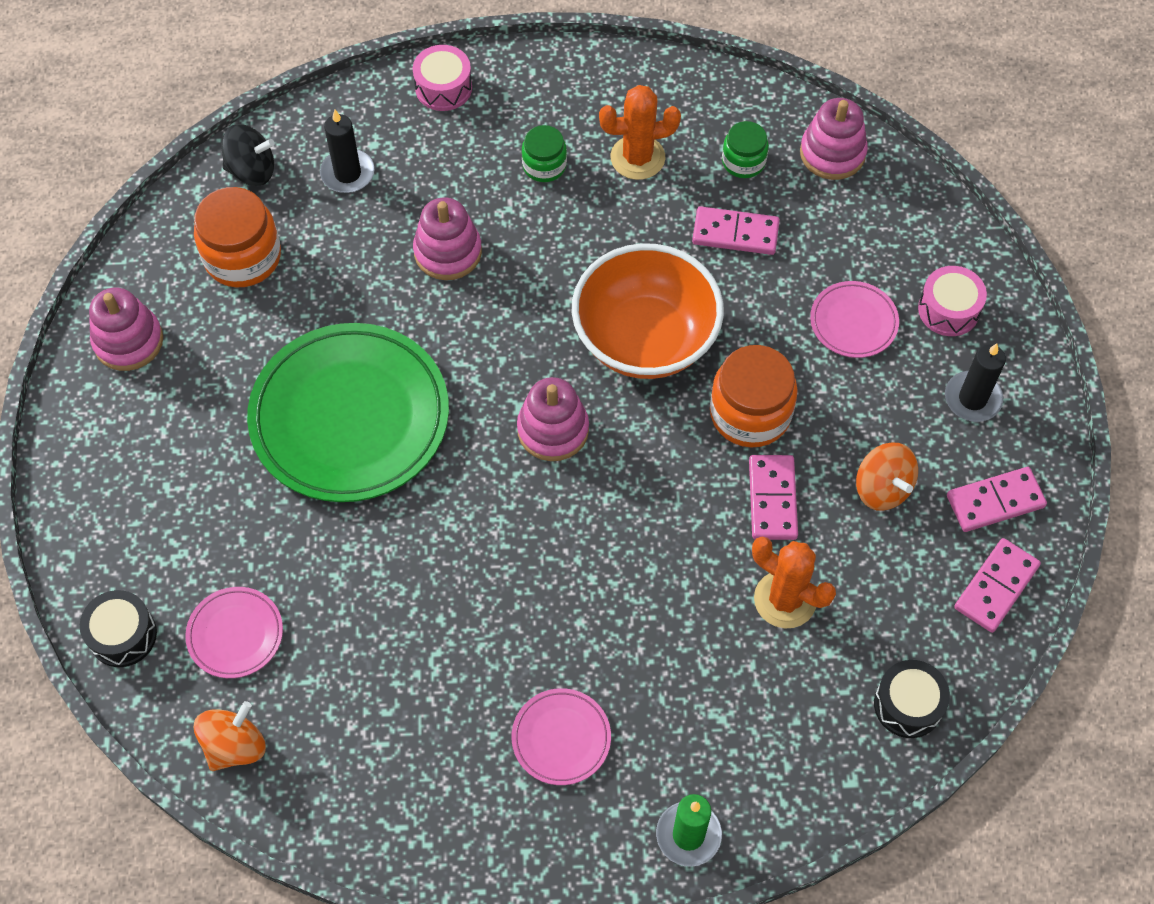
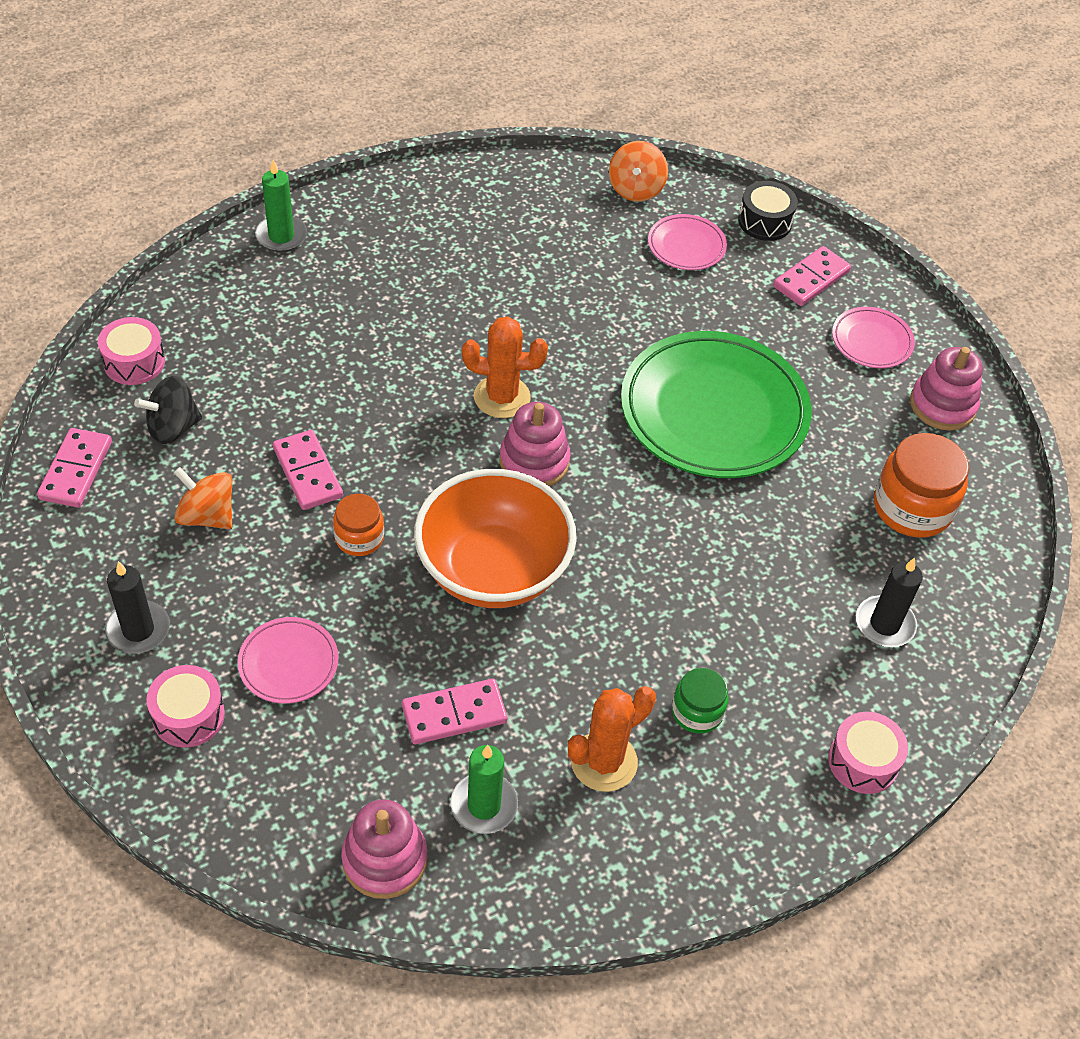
camera: 150 degrees right, 10 degrees down
(252, 170) = (975, 591): black spinning top -> black spinning top (173, 427)
(448, 252) = (732, 582): pink stacking toy -> none
(561, 738) = (405, 260): pink plate -> pink plate (871, 341)
(743, 161) = (484, 805): green jar -> green candle
(750, 413) = (359, 538): orange jar -> orange jar, size x0.58
(785, 599) = (266, 401): orange cactus -> orange cactus (502, 397)
(908, 705) = (134, 362): black drum -> pink drum
(995, 501) = (92, 541): pink domino -> pink domino (811, 279)

